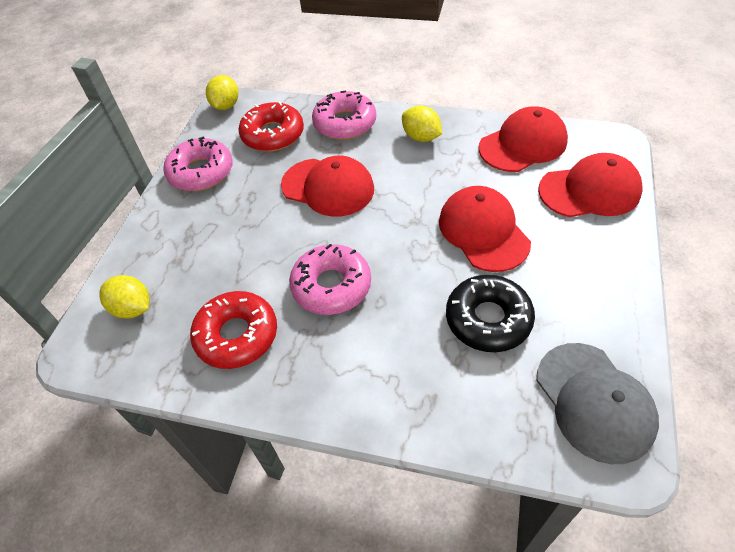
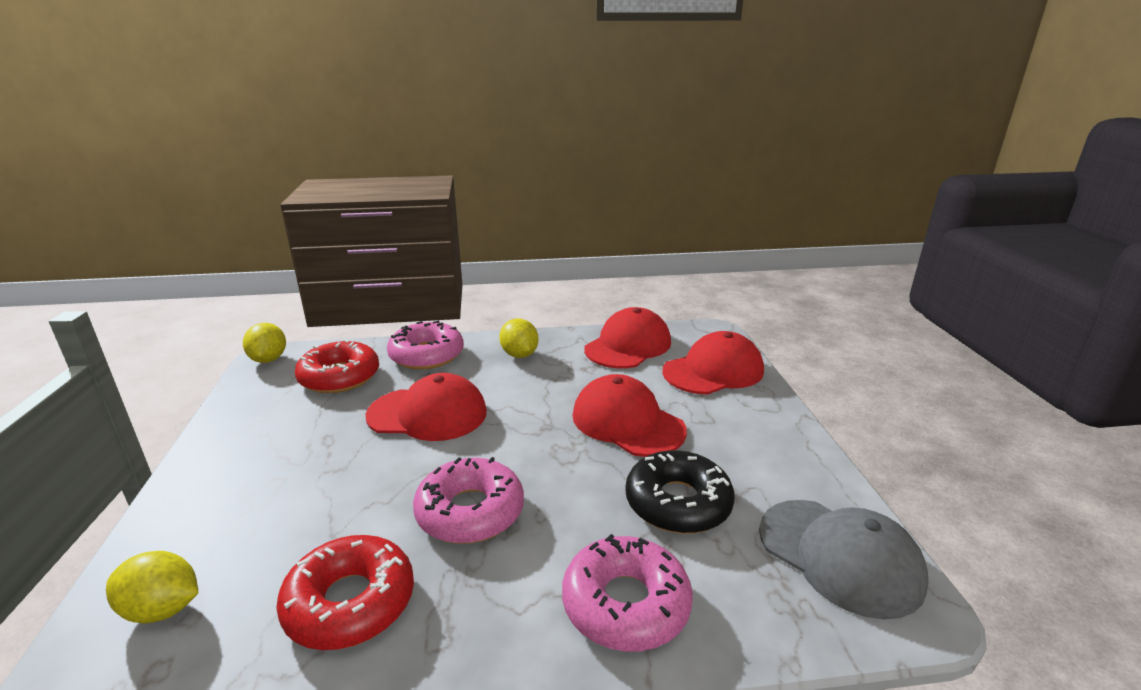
camera: 25 degrees left, 25 degrees down
(201, 172) = (248, 427): pink donut -> pink donut (625, 604)
(421, 137) = (519, 355): yellow lemon -> yellow lemon turned 45 degrees clockwise

